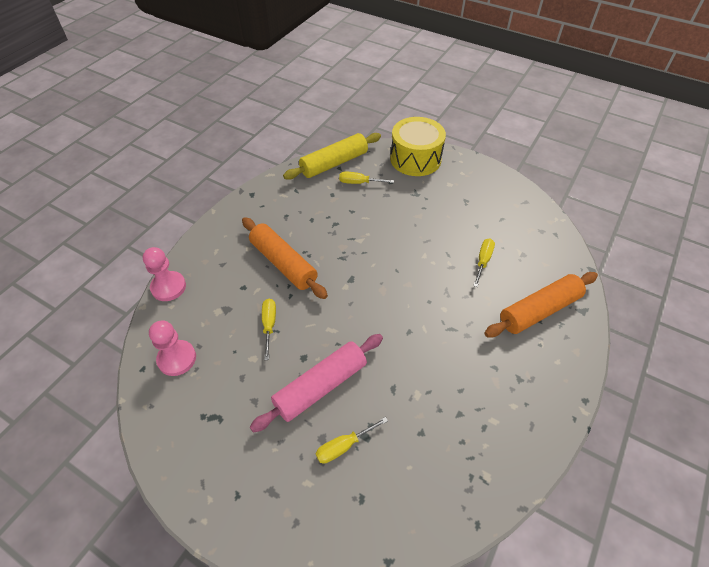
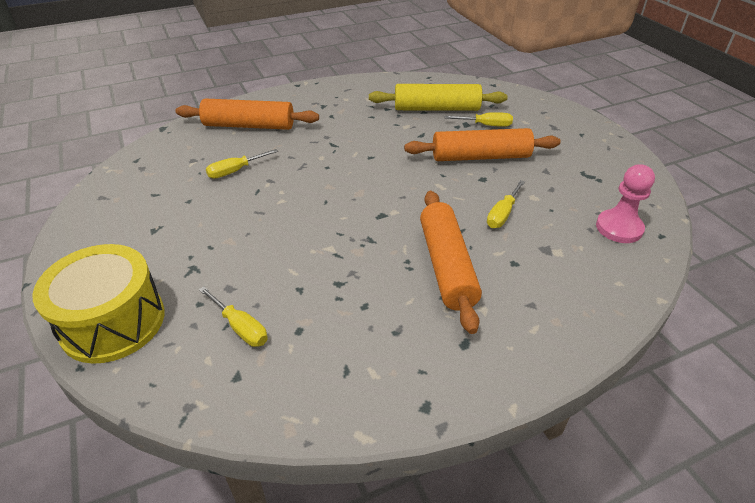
camera: 145 degrees left, 10 degrees down
(168, 287) = (620, 308): pink pawn -> none
(320, 386) = (480, 157): pink rolling pin -> orange rolling pin
(334, 163) = (234, 391): yellow rolling pin -> yellow rolling pin (436, 109)

